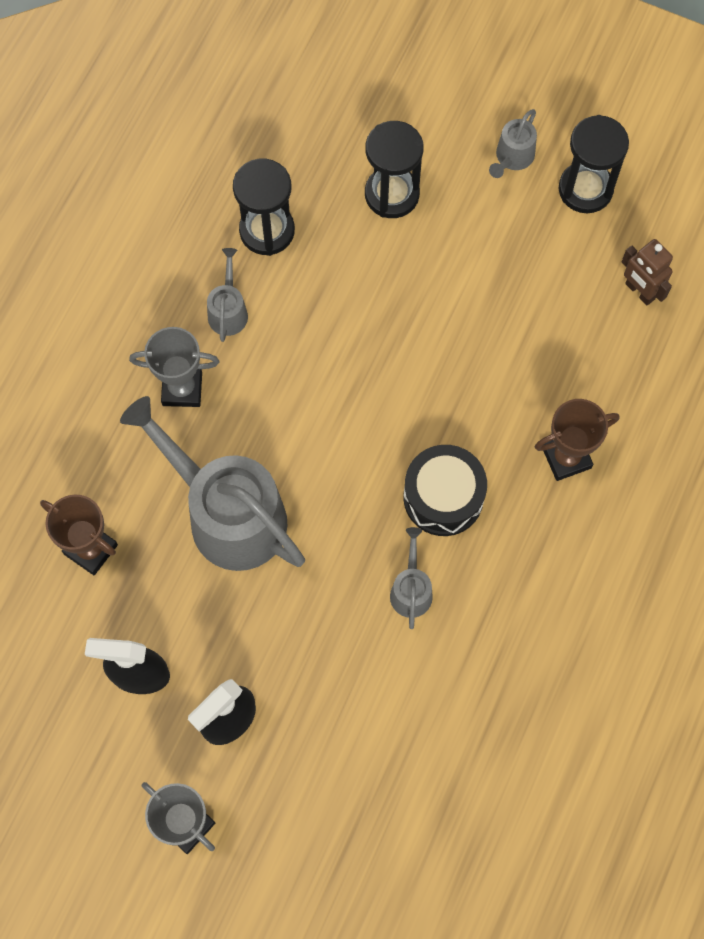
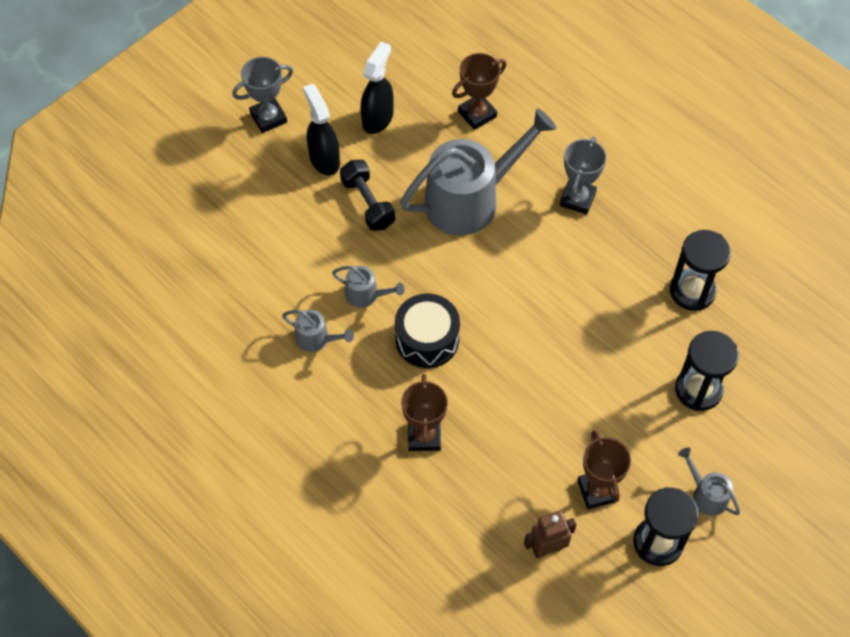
camera: 110 degrees right, 10 degrees down
(228, 311) = (631, 245): grey watering can -> grey watering can (316, 339)
(278, 638) = (368, 203): none -> black dumbbell
(553, 261) = (597, 490): none -> brown trophy

